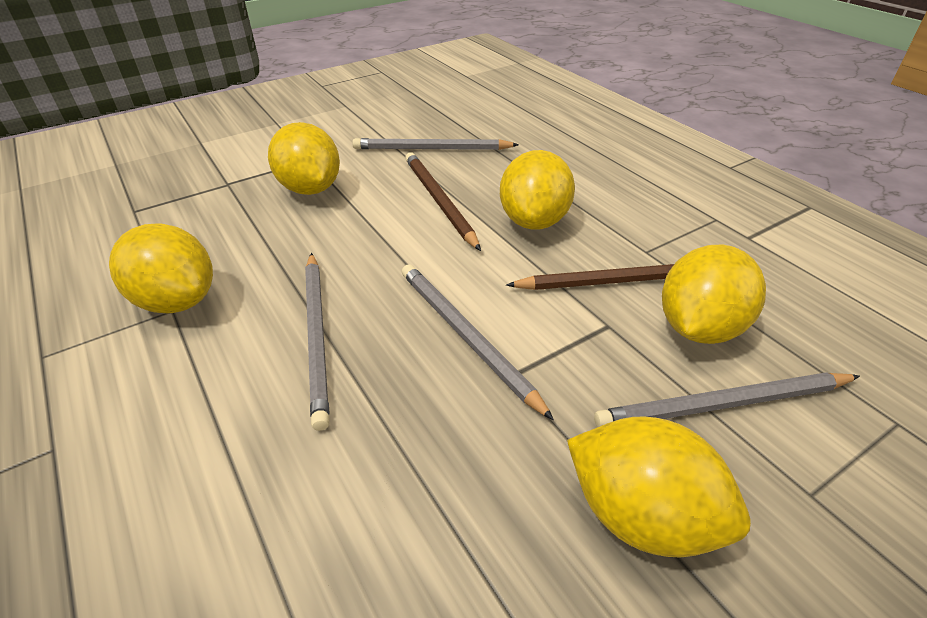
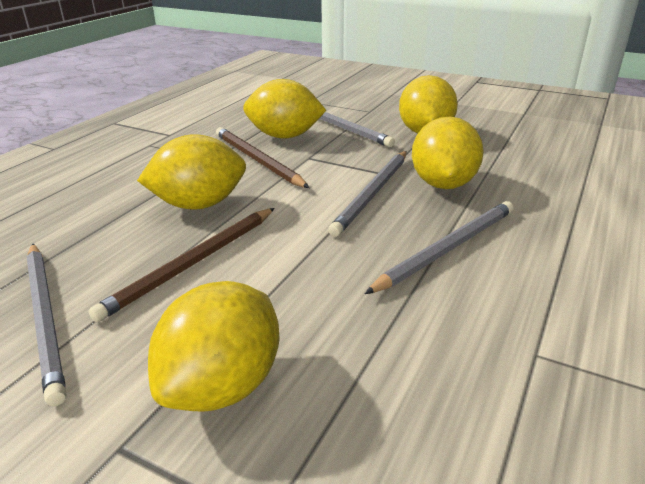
camera: 120 degrees left, 10 degrees down
(177, 301) = (524, 358): yellow lemon -> yellow lemon (443, 184)

